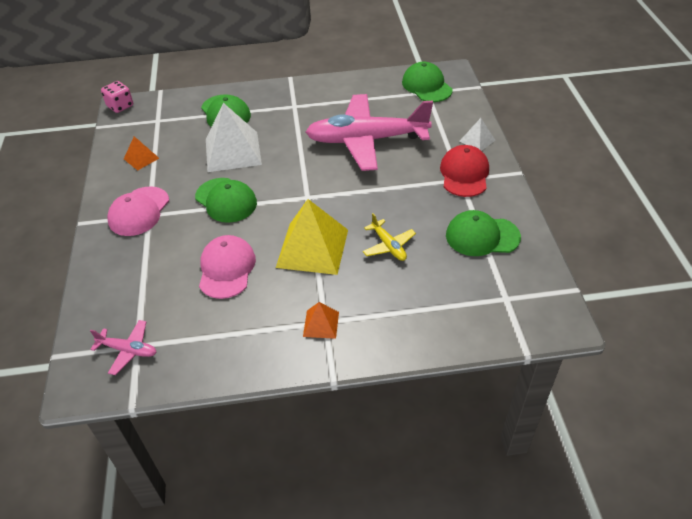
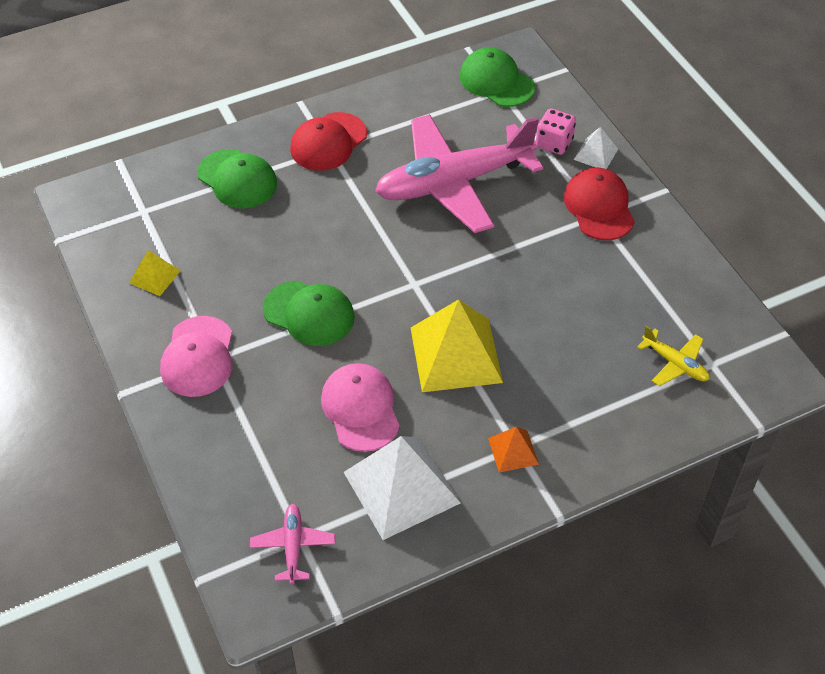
camera: 20 degrees left, 5 degrees up
(120, 106) = (73, 199): pink dice -> pink dice (554, 143)
(128, 350) = (293, 546): pink plane -> pink plane turned 90 degrees counterclockwise
(141, 158) = (154, 276): orange pyramid -> yellow pyramid
(233, 151) = (280, 238): white pyramid -> white pyramid (401, 487)
(295, 102) = (328, 142): none -> red cap
(388, 246) = (548, 329): yellow plane -> yellow plane (675, 363)
(482, 236) = (654, 289): green cap -> none

